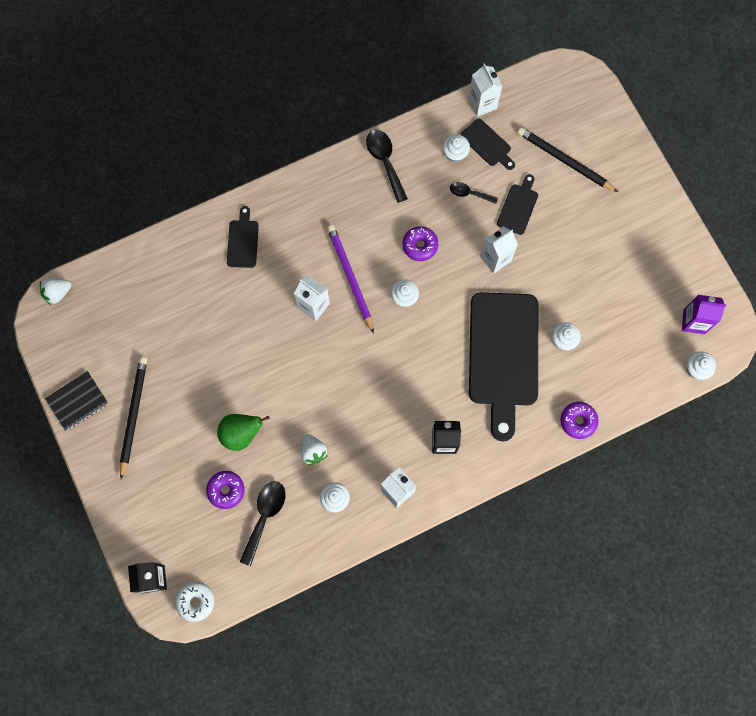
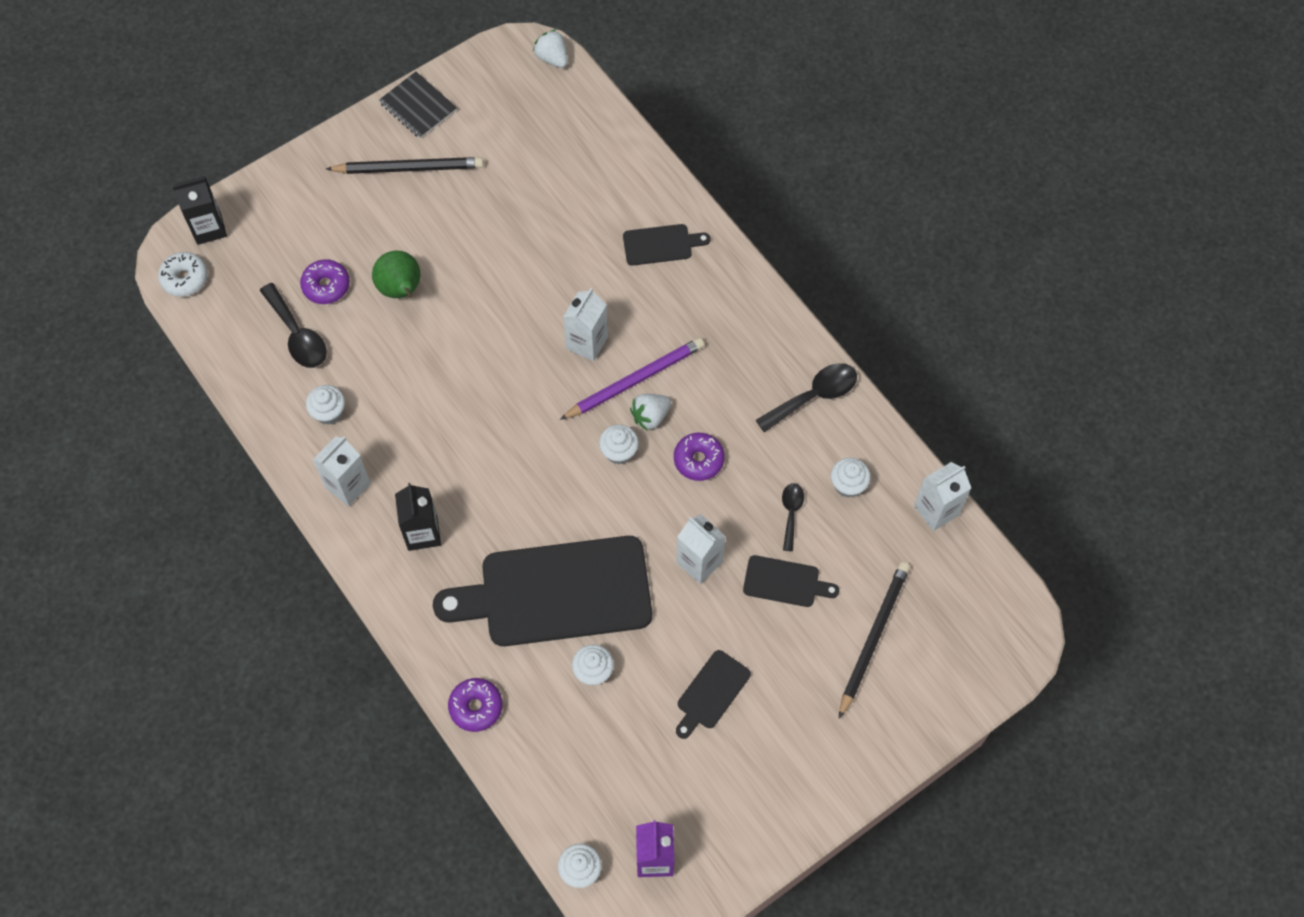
camera: 80 degrees right, 10 degrees down
(265, 516) = (297, 335): black spoon -> black spoon turned 45 degrees clockwise
(313, 451) = (388, 376): white strawberry -> white strawberry (650, 416)
(487, 144) = (873, 526): black cutting board -> black cutting board (711, 693)

